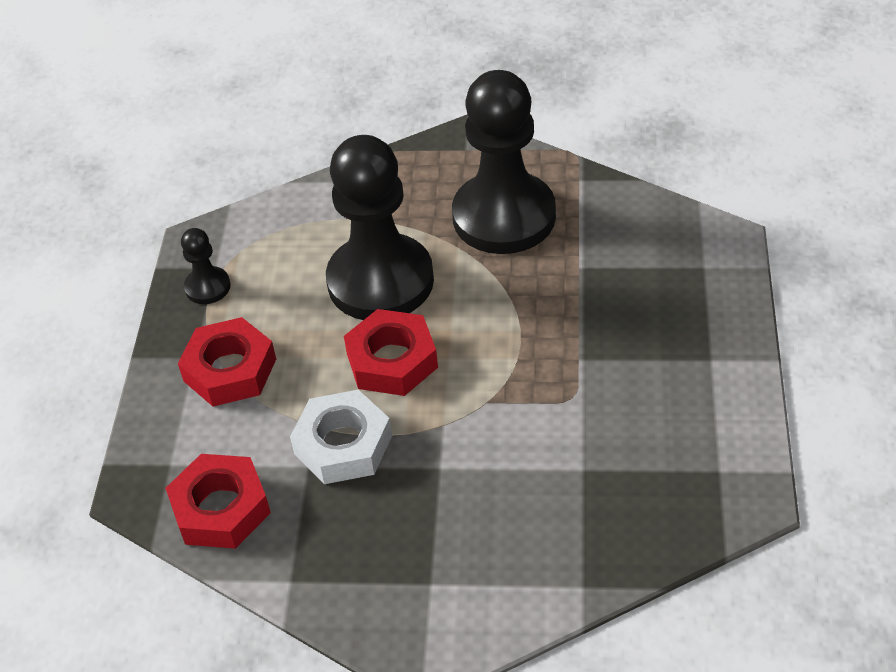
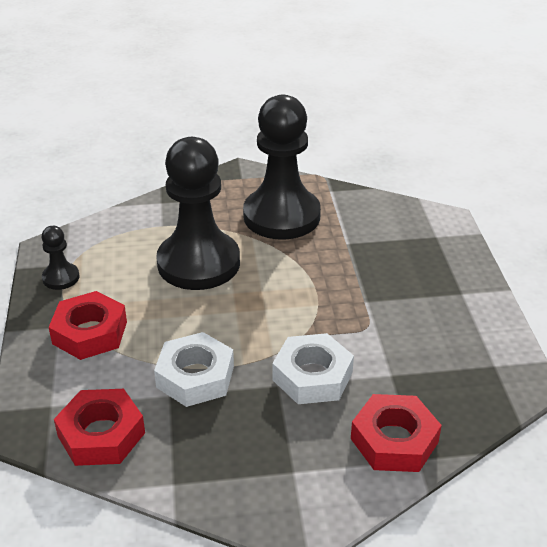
camera: 15 degrees left, 10 degrees down
(392, 360) = (221, 314): red nut -> red nut (394, 440)
(484, 460) = (312, 376): none -> white nut

